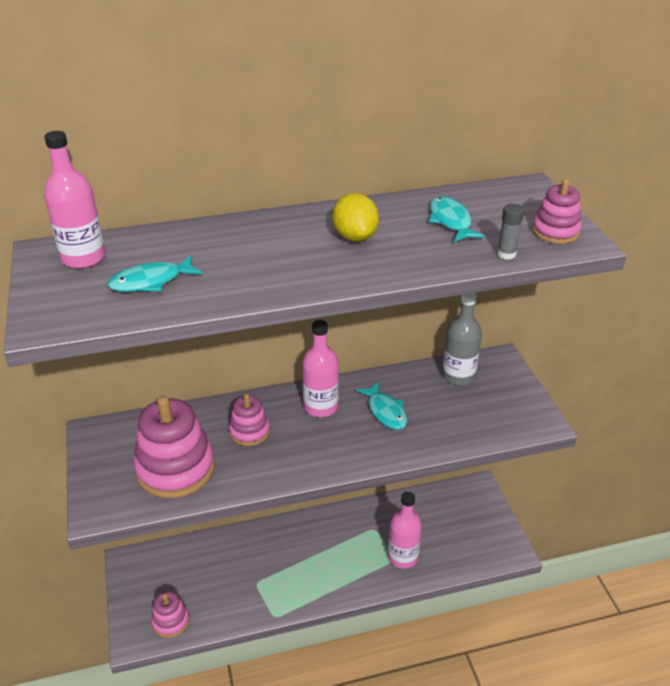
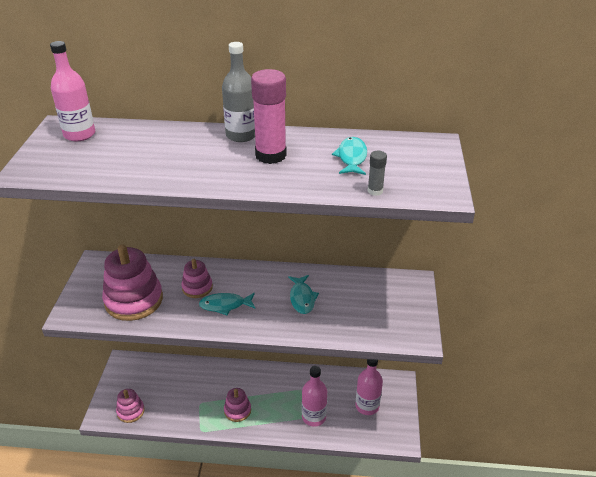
camera: 20 degrees right, 0 degrees up
(151, 281) = (109, 159): turquoise fish -> turquoise fish (225, 305)
(321, 407) = (257, 283): pink bottle -> pink bottle (367, 406)
(355, 237) = (270, 155): yellow lemon -> pink glue stick
(458, 376) = (374, 285): grey bottle -> grey bottle (241, 135)
(555, 231) = (429, 181): pink stacking toy -> pink stacking toy (237, 410)

